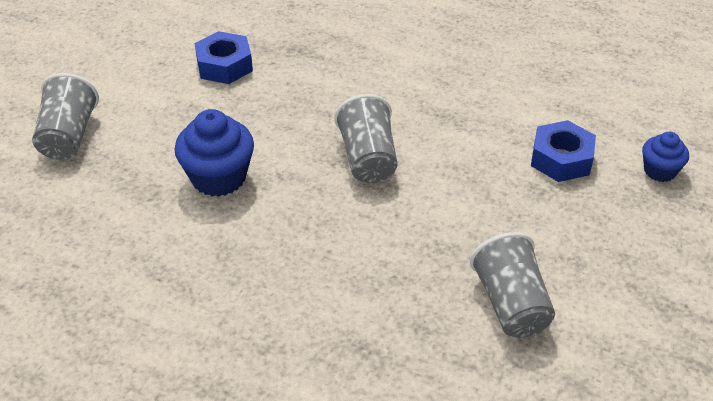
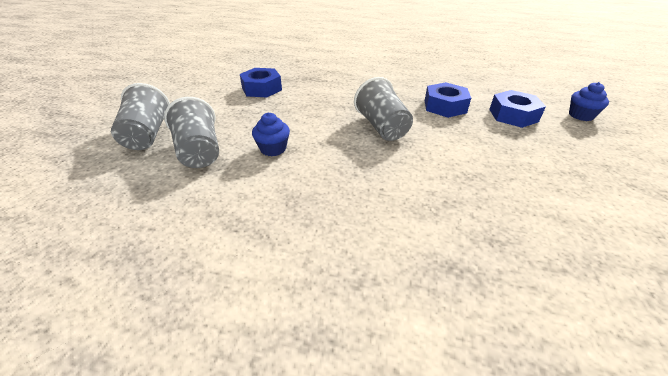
camera: 10 degrees left, 5 degrees down
(218, 177) = (273, 149): blue cupcake -> blue cupcake, size x0.59
(473, 131) = (445, 106): none -> blue nut
(511, 304) = (554, 211): grey cup -> grey cup (199, 152)

